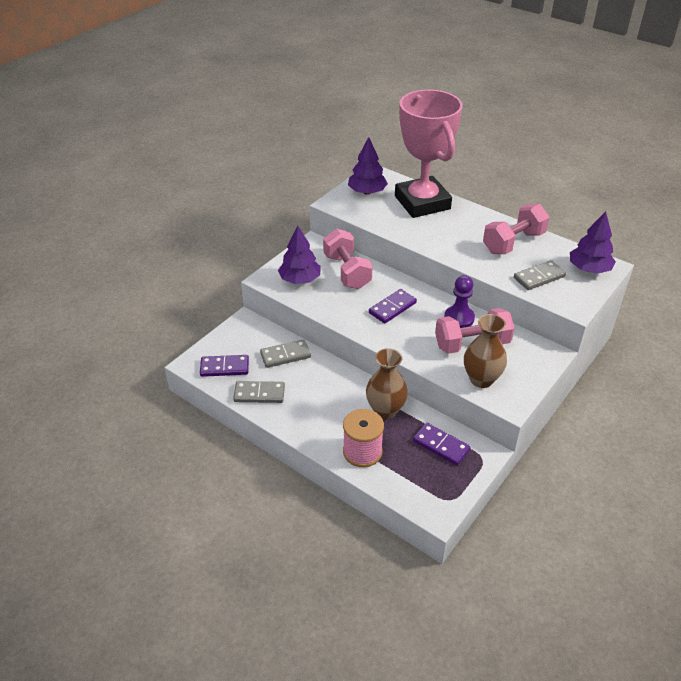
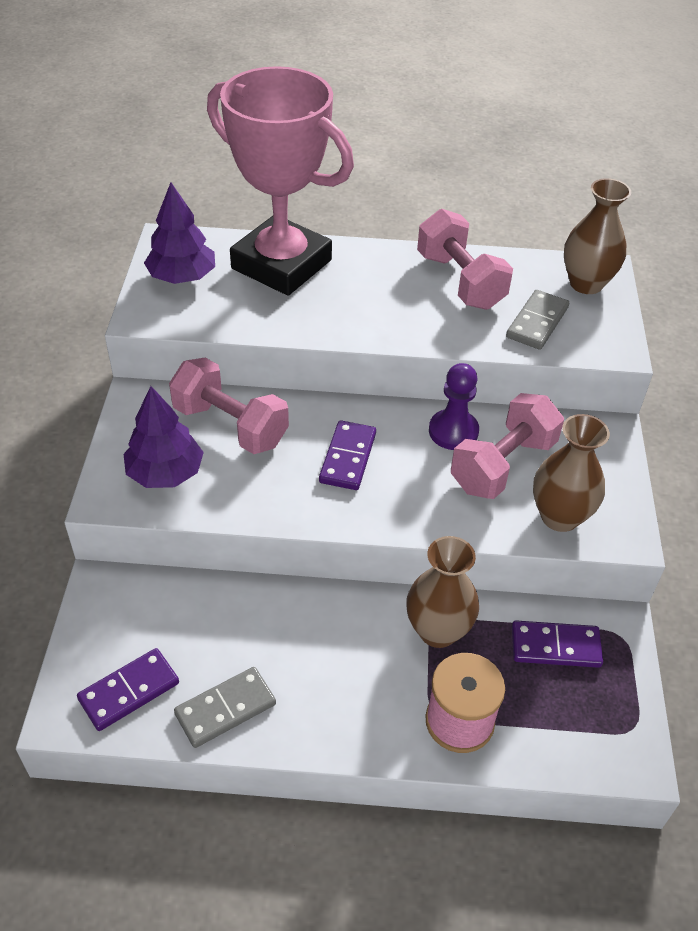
camera: 35 degrees left, 5 degrees up
(285, 355) = (215, 615): grey domino -> none
(513, 242) = (460, 281): pink dumbbell -> pink dumbbell turned 45 degrees counterclockwise
(589, 269) = (586, 283): purple tree -> brown vase

